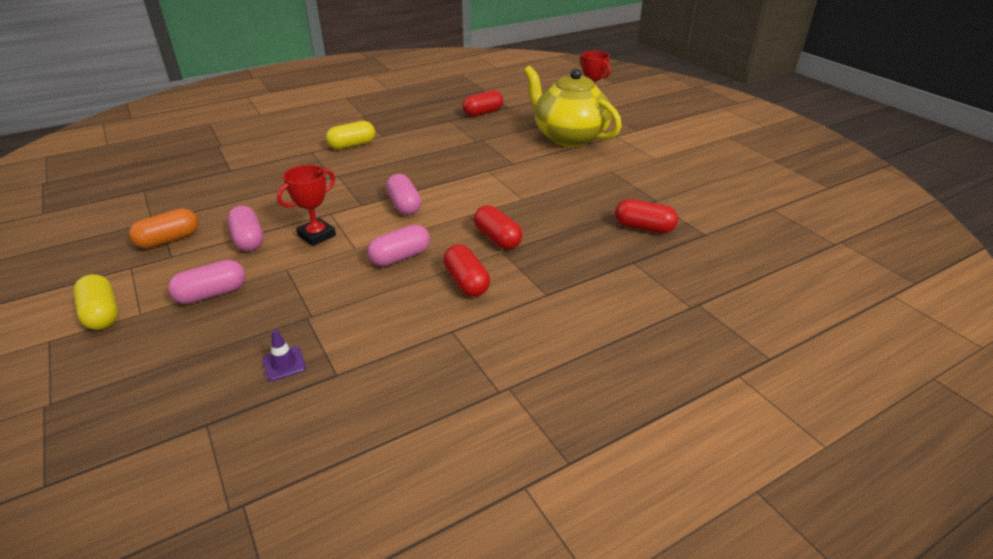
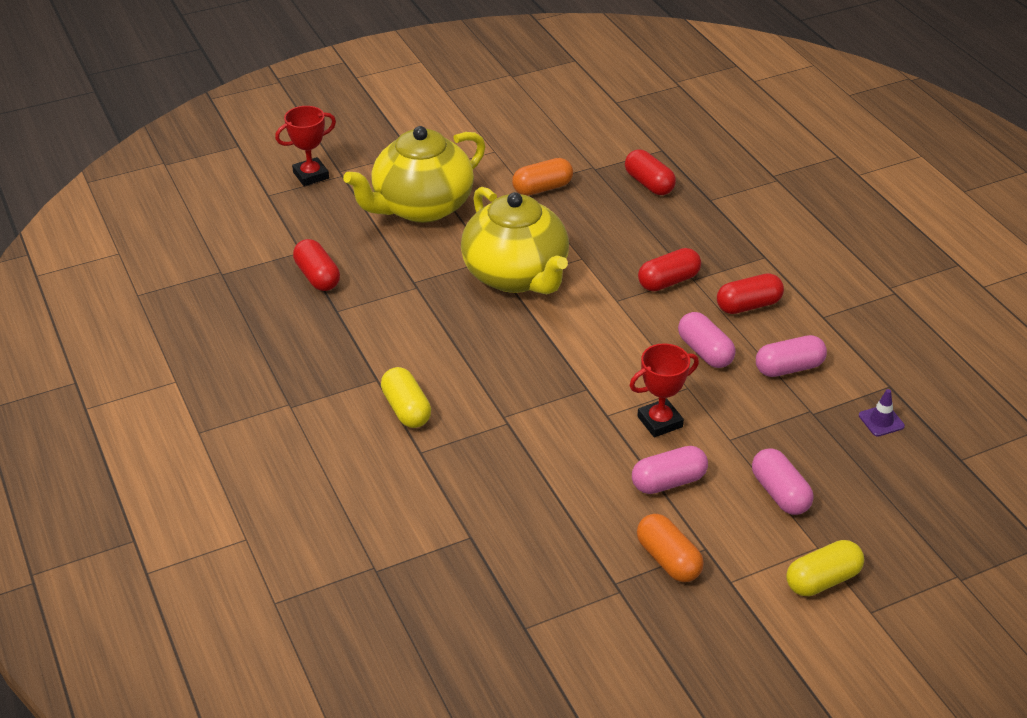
camera: 85 degrees left, 5 degrees up
(317, 235) = (660, 422): red trophy -> red trophy turned 75 degrees counterclockwise
(404, 205) = (591, 351): pink capsule -> pink capsule (789, 368)
(494, 173) = (516, 275): none -> yellow teapot
(612, 179) = (542, 188): none -> orange capsule
(643, 228) = (649, 184): red capsule -> red capsule turned 60 degrees counterclockwise

